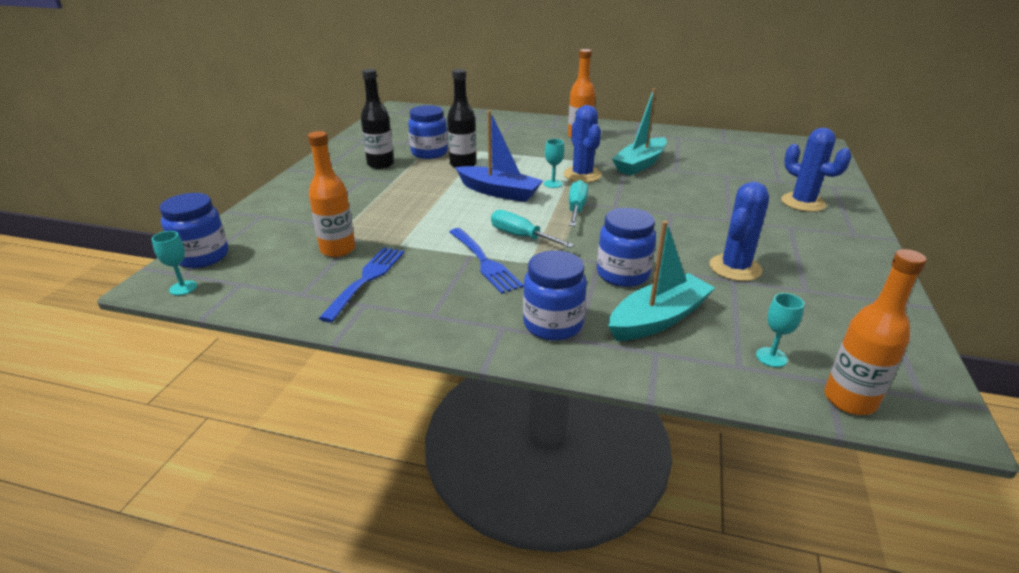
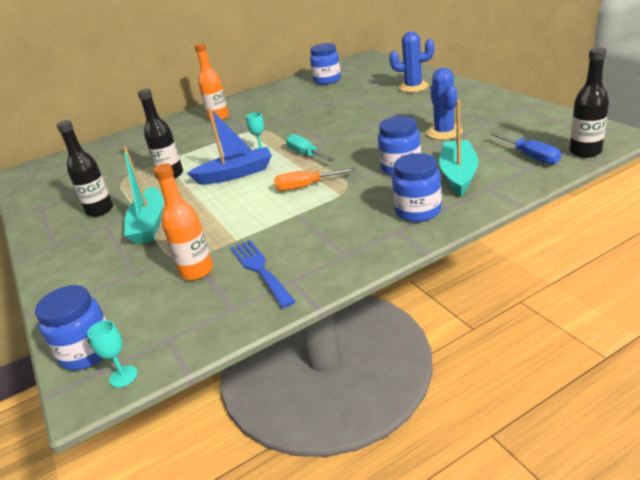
camera: 40 degrees left, 0 degrees up
(429, 153) = (125, 182): blue jar -> blue jar (327, 80)
(484, 262) = (314, 211): blue fork -> none
(521, 236) = (305, 186): turquoise screwdriver -> orange screwdriver
(582, 175) = (269, 136): blue cactus -> none
(640, 164) = (291, 113): turquoise boat -> turquoise boat (149, 224)
(771, 357) = (531, 157): turquoise goblet -> blue screwdriver
(849, 400) = (585, 152): orange bottle -> black bottle

